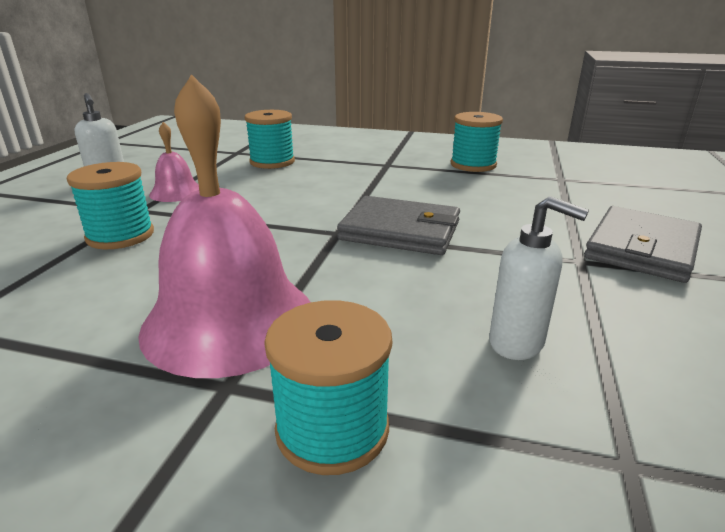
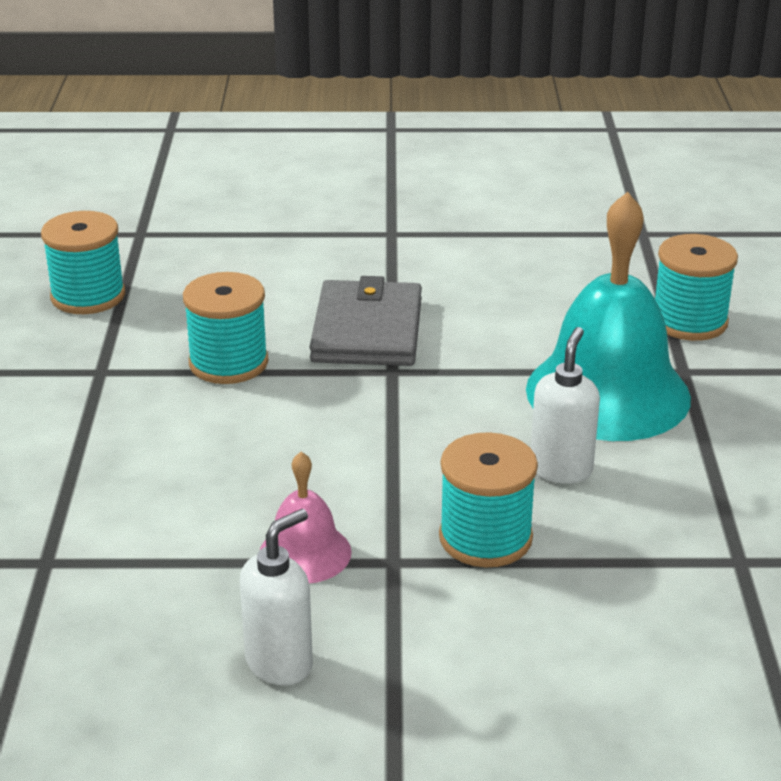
camera: 105 degrees left, 5 degrees up
(229, 320) = (608, 393): pink bell -> turquoise bell
(272, 162) = (108, 495): turquoise spool -> turquoise spool (228, 363)
(517, 343) = (549, 262): white soap dispenser -> white soap dispenser (561, 469)
(641, 248) = (349, 204): grey wallet -> none

